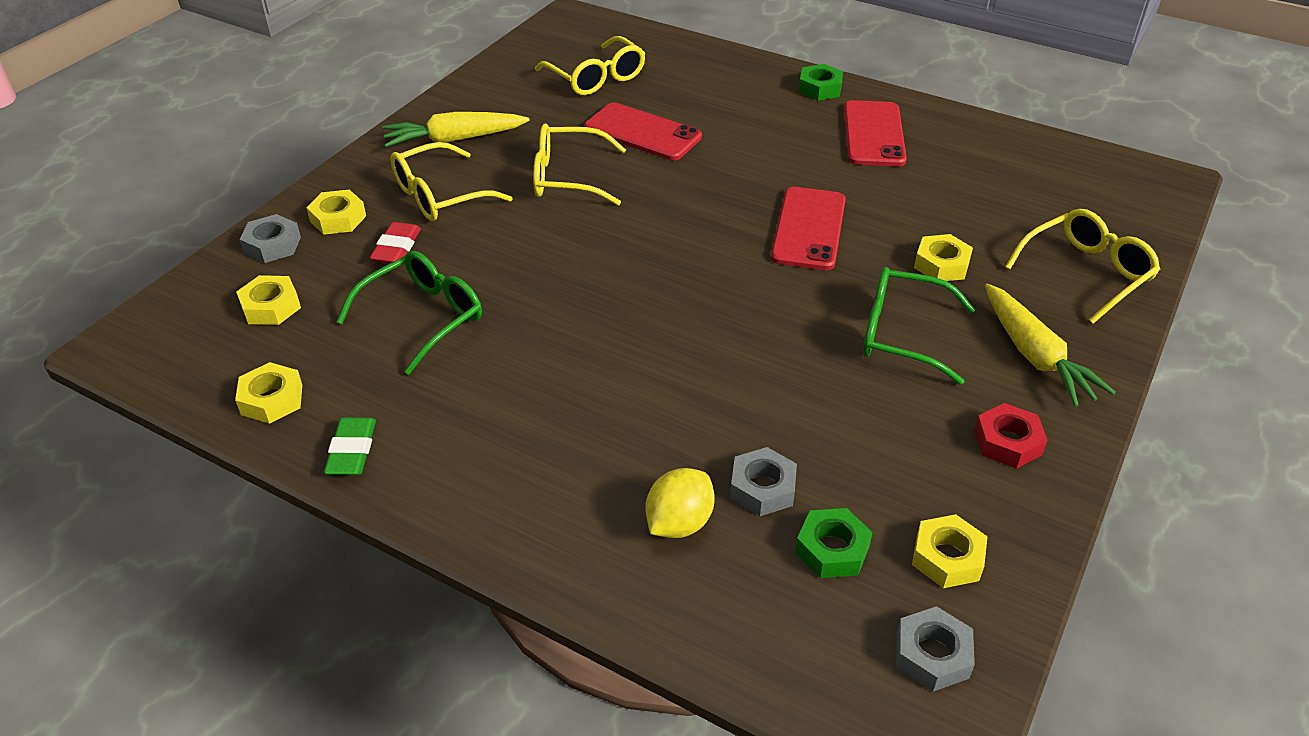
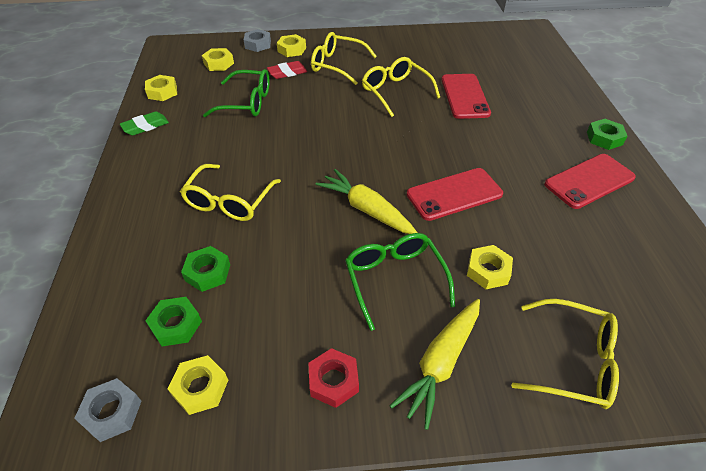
camera: 55 degrees right, 5 degrees up
(455, 139) = (384, 49): yellow carrot -> yellow carrot (367, 210)
(596, 78) = (491, 61): yellow glasses -> yellow glasses (229, 202)
(679, 523) = (160, 250): yellow lemon -> none
(762, 488) = (208, 272): grey nut -> green nut

